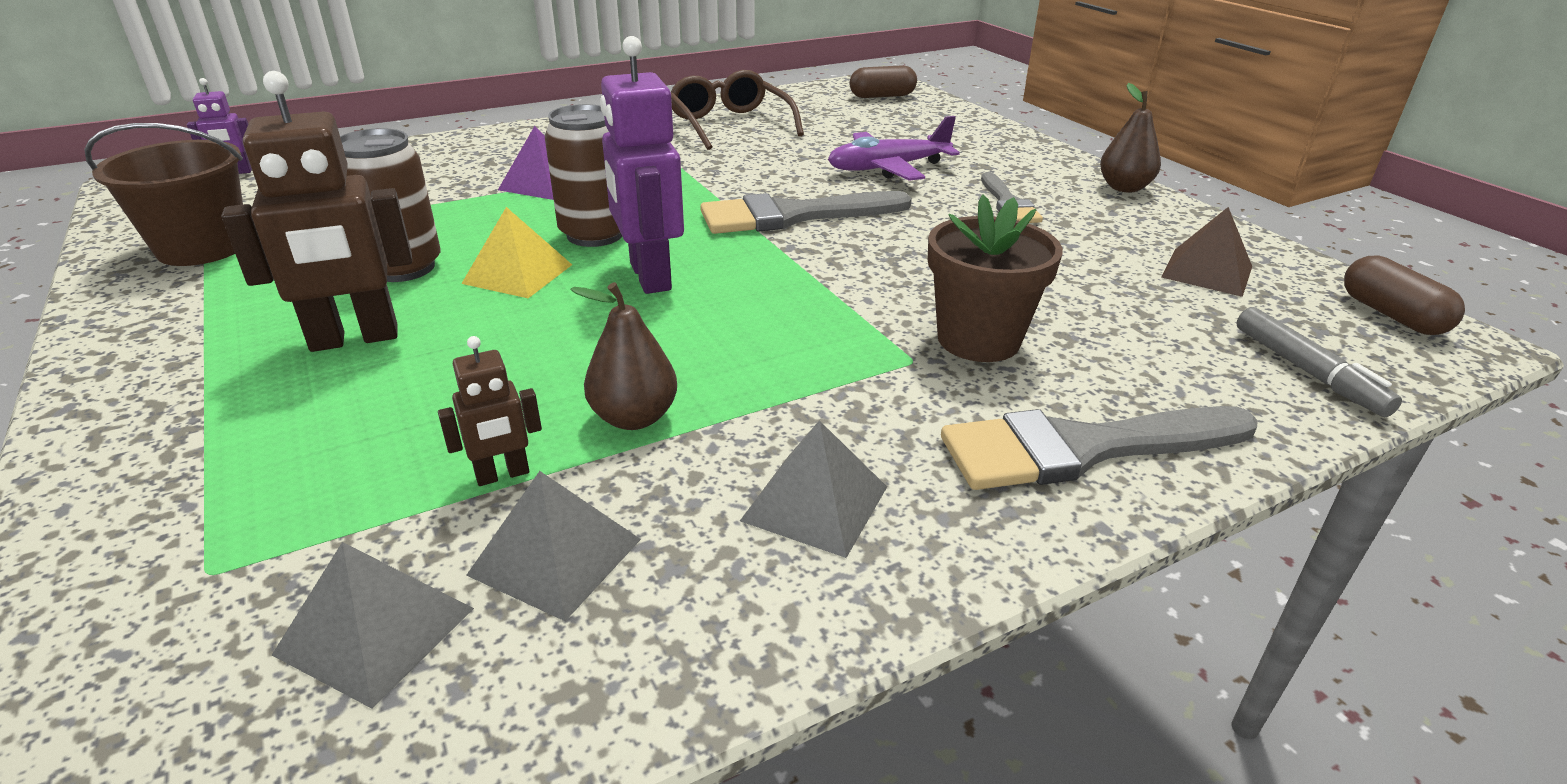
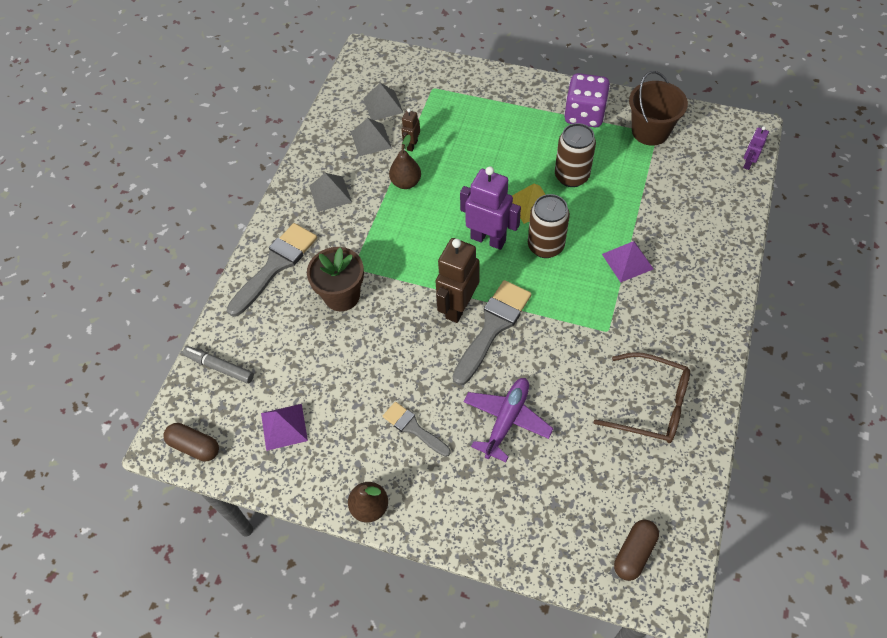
camera: 140 degrees right, 25 degrees up
(191, 315) = (584, 115): none -> purple dice
(354, 339) = (524, 145): brown robot -> brown robot (458, 307)
(1207, 272) = (284, 426): brown pyramid -> purple pyramid

